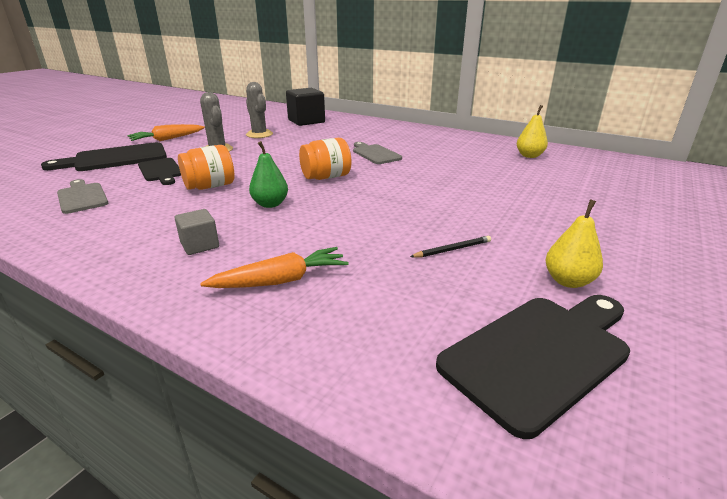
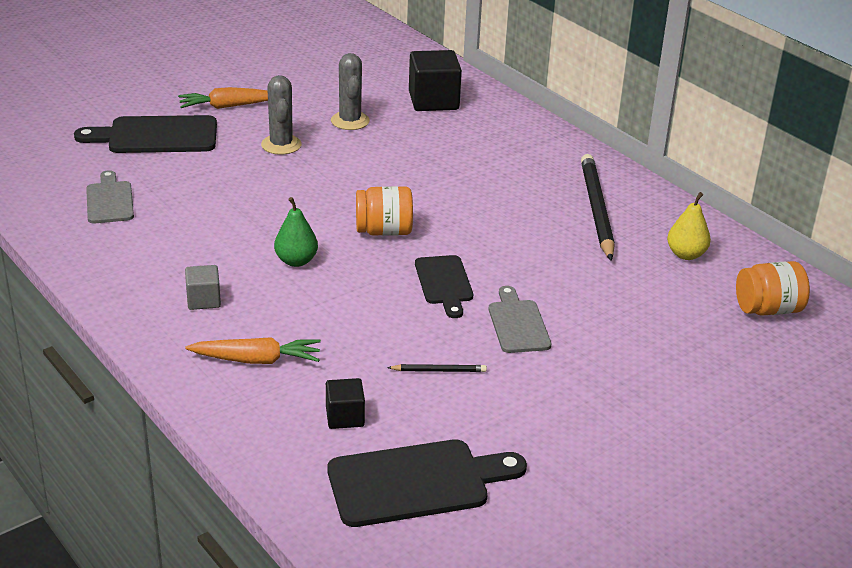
camera: 20 degrees right, 5 degrees up
(160, 171) = (200, 173): black cutting board -> black cutting board (444, 283)
(210, 186) = (245, 215): orange jar -> orange jar (768, 309)
(375, 154) = (477, 200): grey cutting board -> grey cutting board (518, 324)
(407, 309) = (345, 417): none -> black cube
(452, 146) = (596, 210): none -> black pencil
(568, 281) = (514, 434): yellow pear -> none

